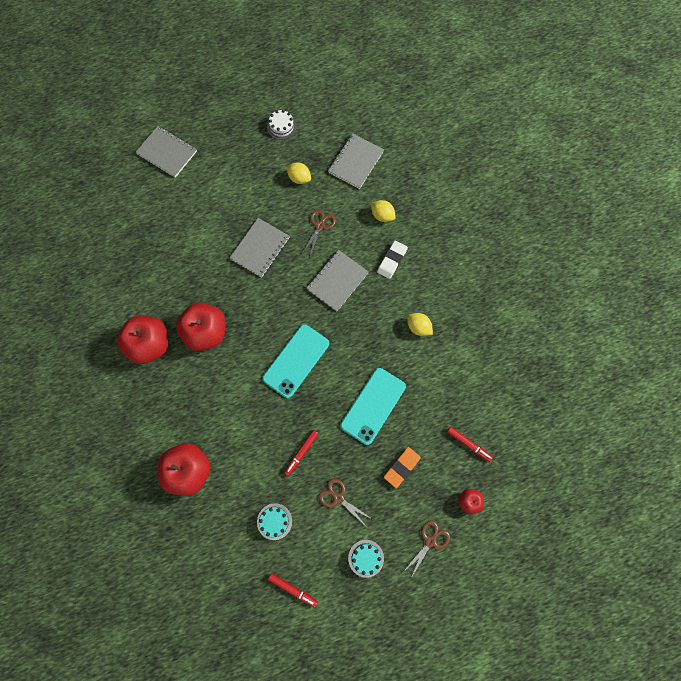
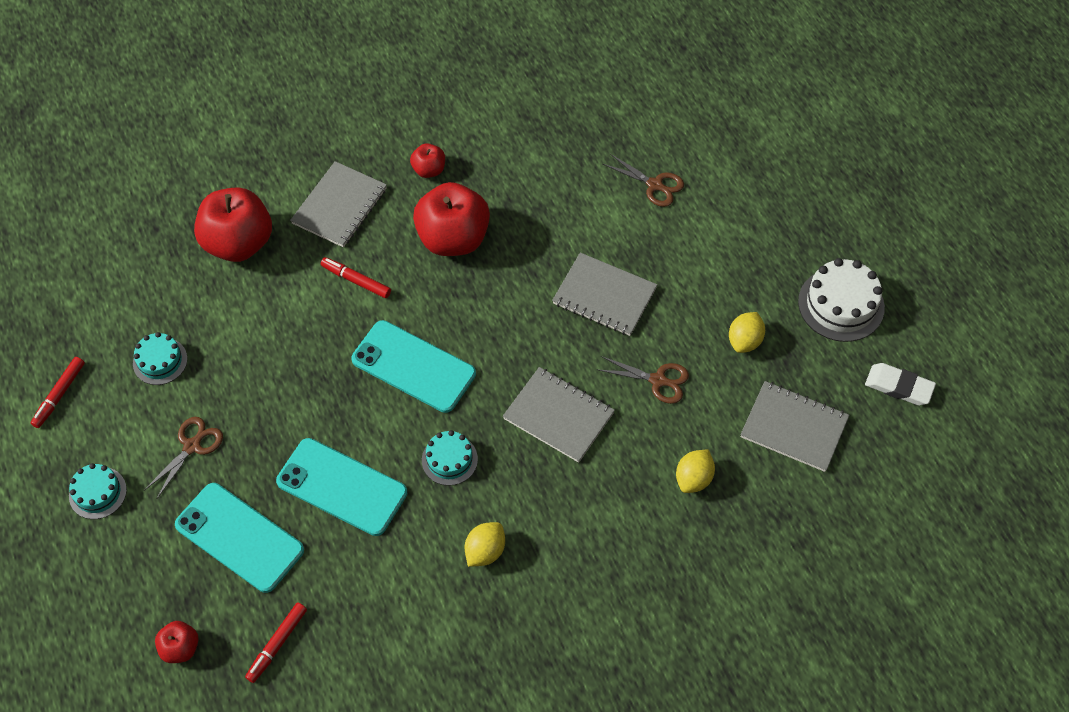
camera: 85 degrees right, 15 degrees down
(150, 344) = (429, 170): red apple -> red apple, size x0.48
(167, 152) = (756, 148): grey notebook -> grey notebook (340, 206)
(281, 126) = (841, 304): white cake -> white cake, size x1.62
(301, 453) = (264, 388): red marker -> red marker (356, 281)
(360, 343) = (449, 459): none -> turquoise cake
(392, 261) = (607, 500): white eraser -> white eraser (899, 386)
(401, 467) = (239, 537): orange eraser -> turquoise phone
(430, 541) = (118, 588): brown scissors -> brown scissors (655, 185)

